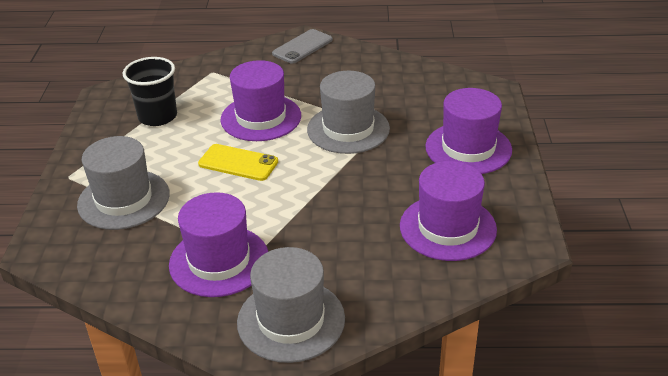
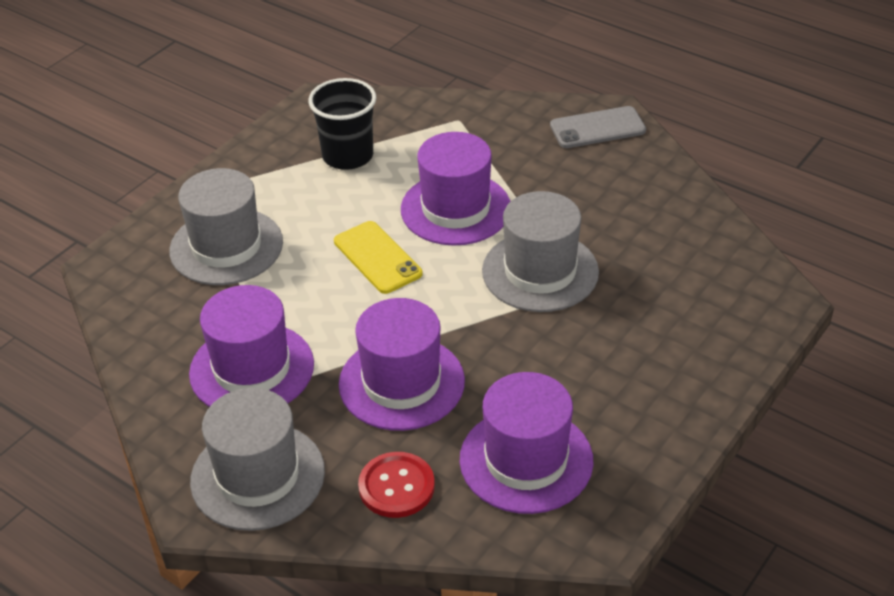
camera: 35 degrees right, 5 degrees up
(387, 280) = (396, 486): none -> red button
(468, 148) = (659, 369): purple hat -> purple hat (401, 383)

